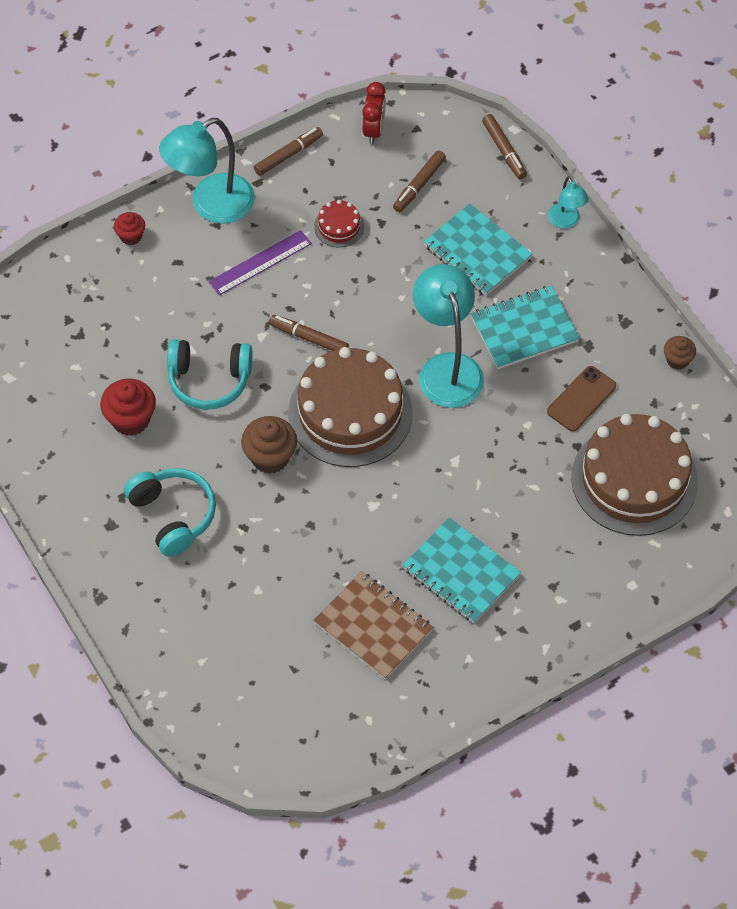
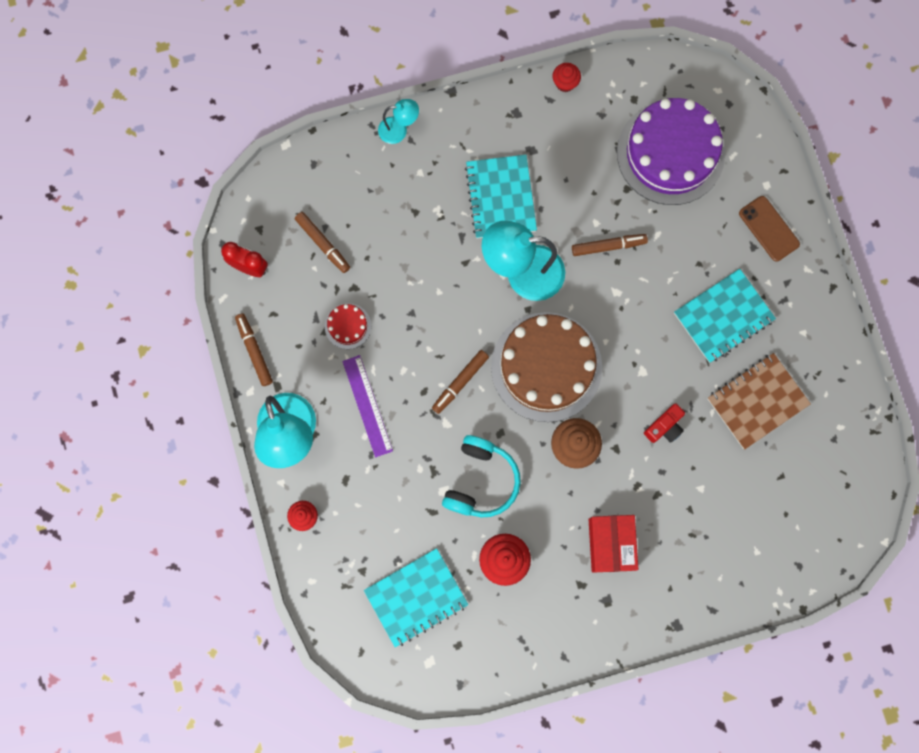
camera: 75 degrees left, 20 degrees up
(173, 515) = (611, 544): turquoise headphones -> red box
(317, 540) = (664, 427): none -> red camera
(477, 252) = (409, 214): turquoise notebook -> turquoise notebook (416, 597)
(504, 150) = (306, 160): brown marker -> brown marker (608, 246)
(581, 399) = (582, 171): brown phone -> brown phone (768, 229)
(634, 479) = (670, 153): brown cake -> purple cake
(677, 360) = (565, 83): brown cupcake -> red cupcake

